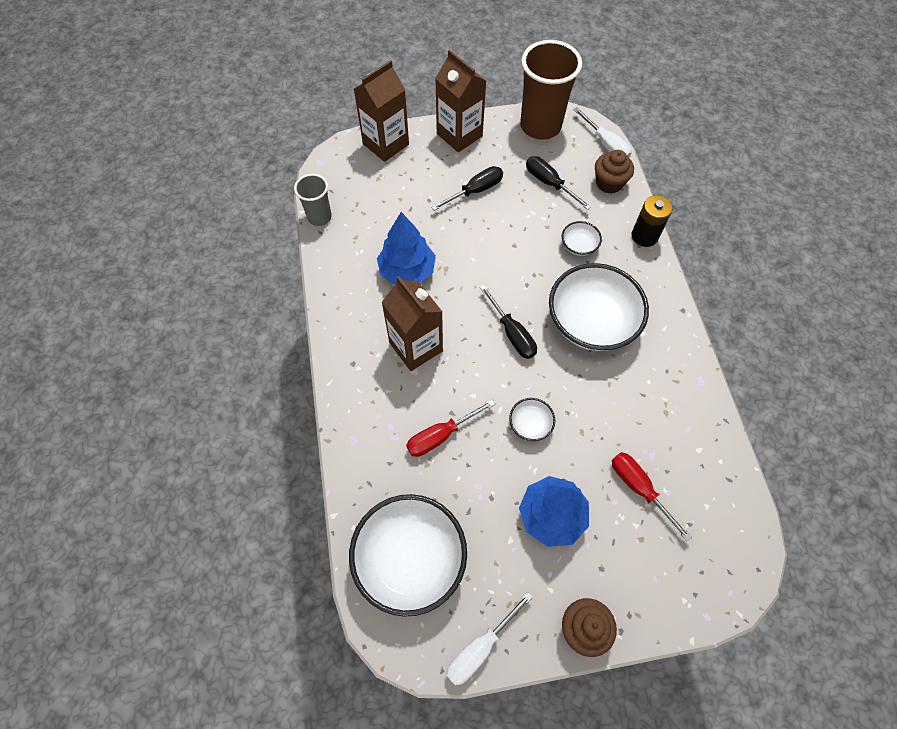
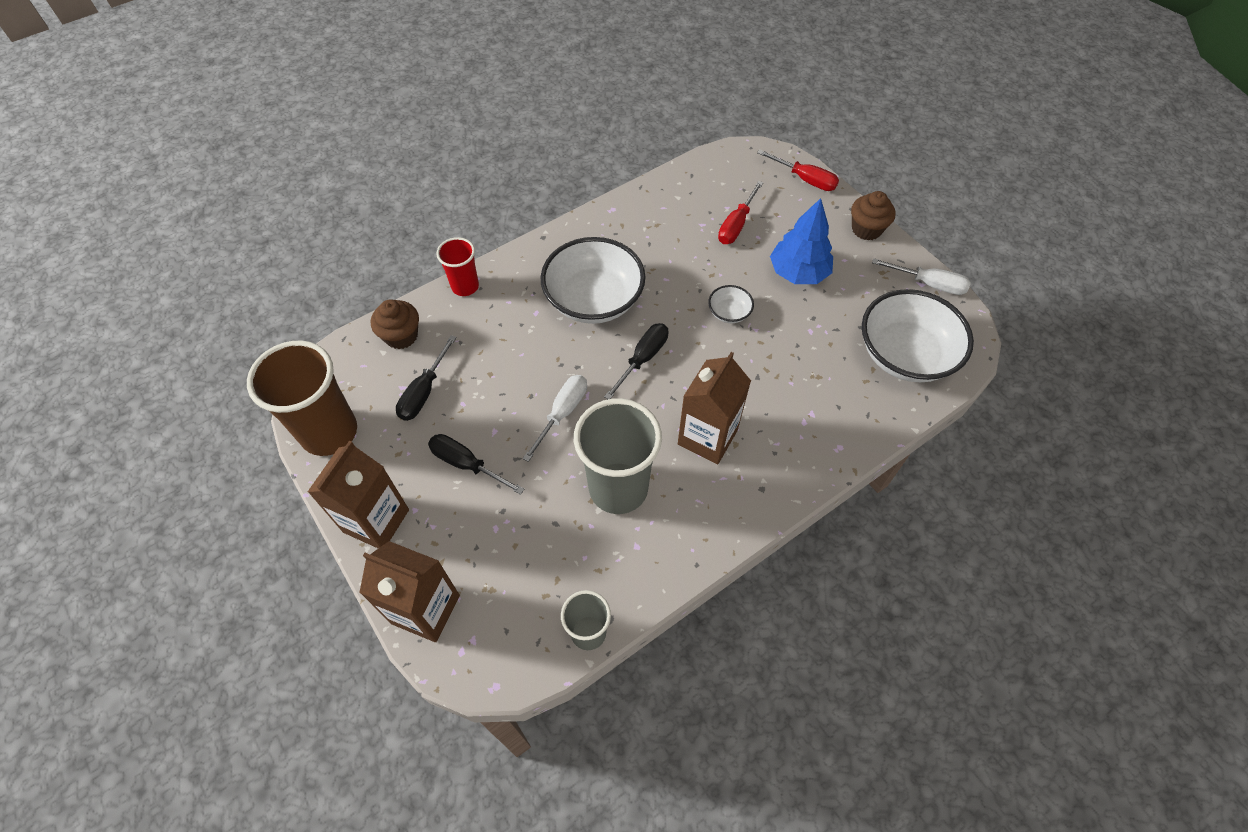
camera: 115 degrees left, 5 degrees down
(407, 271) = (618, 488): blue tree -> grey cup
(440, 436) = (785, 376): red screwdriver -> red screwdriver (805, 179)
(579, 246) = (504, 337): white bowl -> none
(606, 144) = (340, 355): white screwdriver -> white screwdriver (562, 413)
(644, 236) = (465, 286): black battery -> red cup

